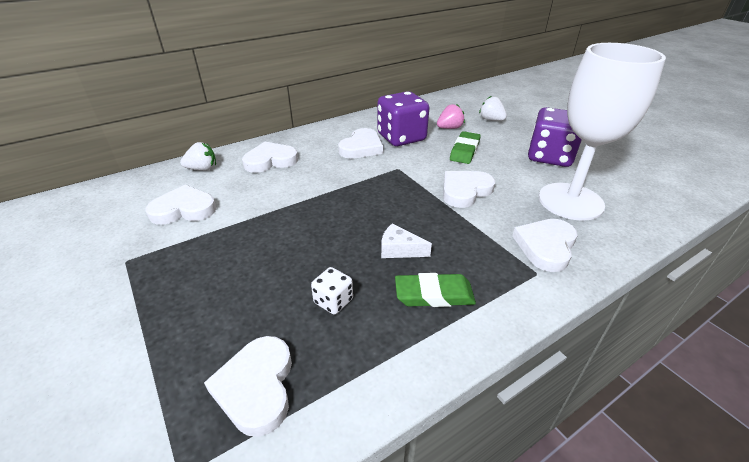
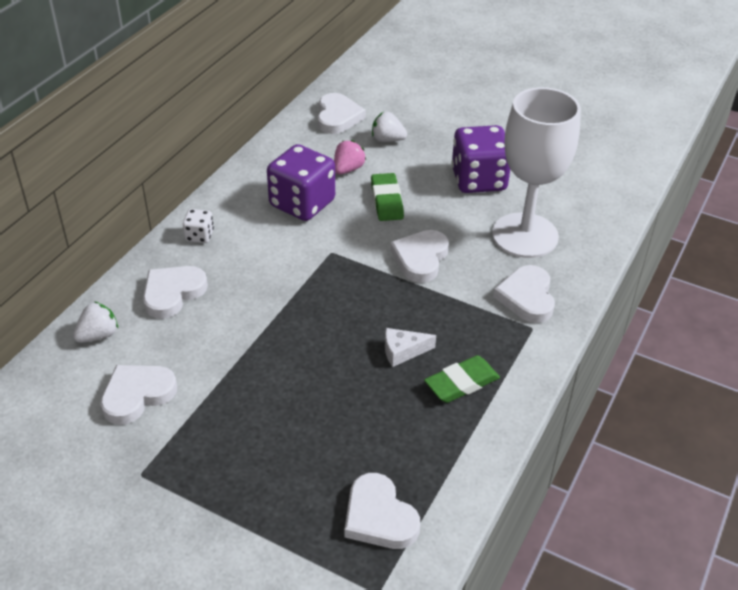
camera: 30 degrees left, 5 degrees up
(333, 301) = (382, 425): white dice -> white dice (199, 236)
(361, 147) = (266, 235): white heart -> white heart (338, 117)

